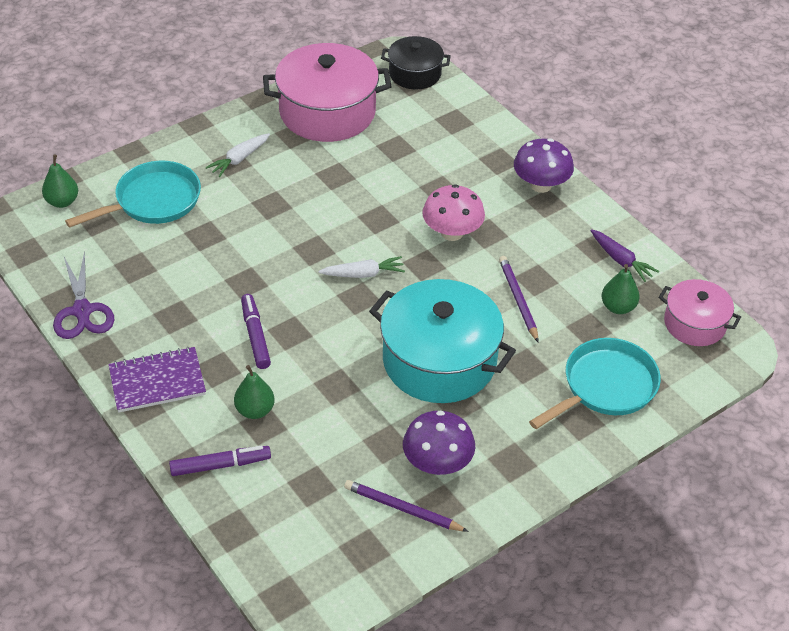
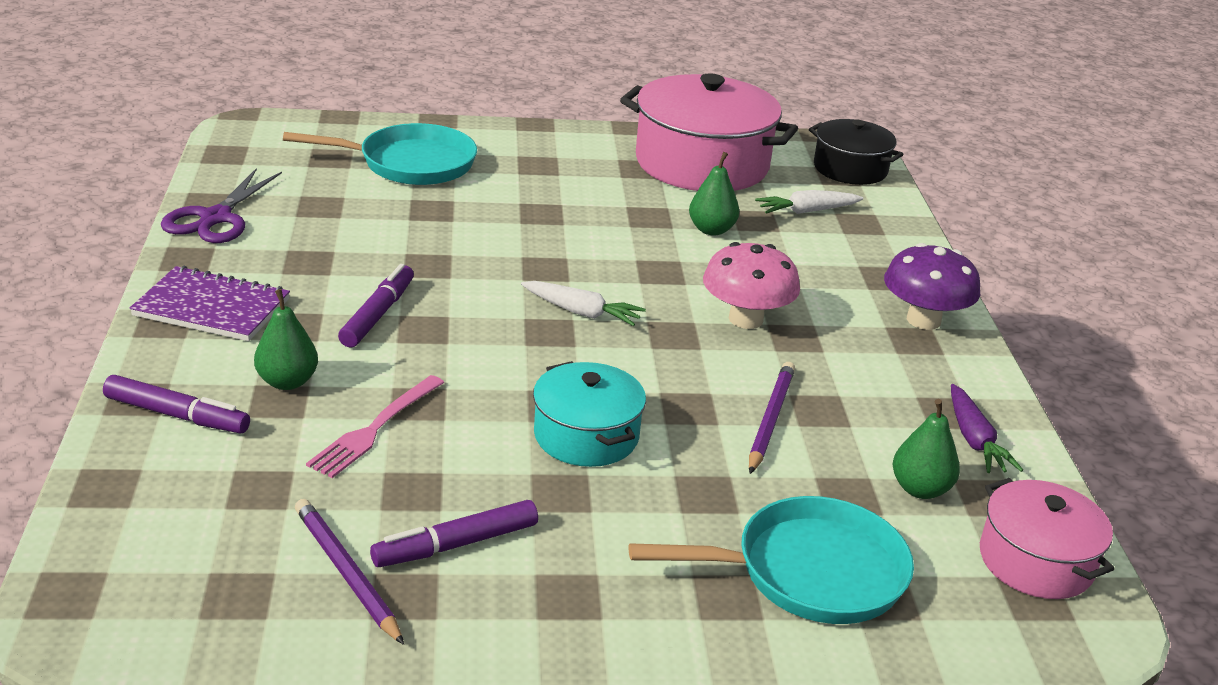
camera: 30 degrees right, 15 degrees down
(62, 202) = (314, 131): green pear -> green pear (711, 230)
(239, 159) = (550, 165): white carrot -> white carrot (807, 211)
(331, 416) = (374, 430): none -> pink fork
(437, 463) = (456, 545): purple mushroom -> purple marker
(439, 360) = (586, 436): turquoise pot -> turquoise pot, size x0.56

